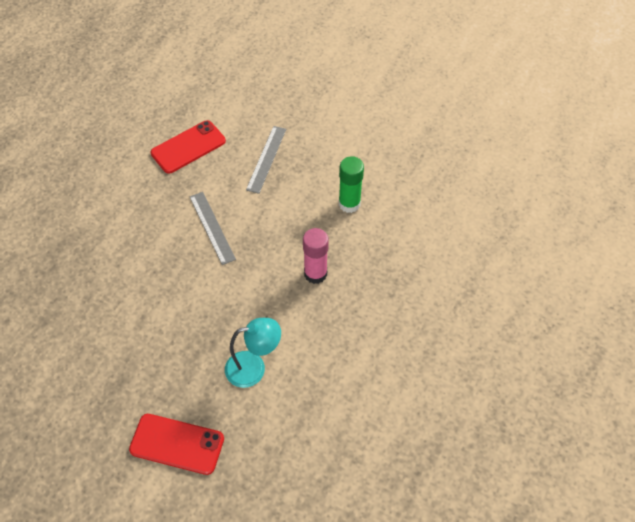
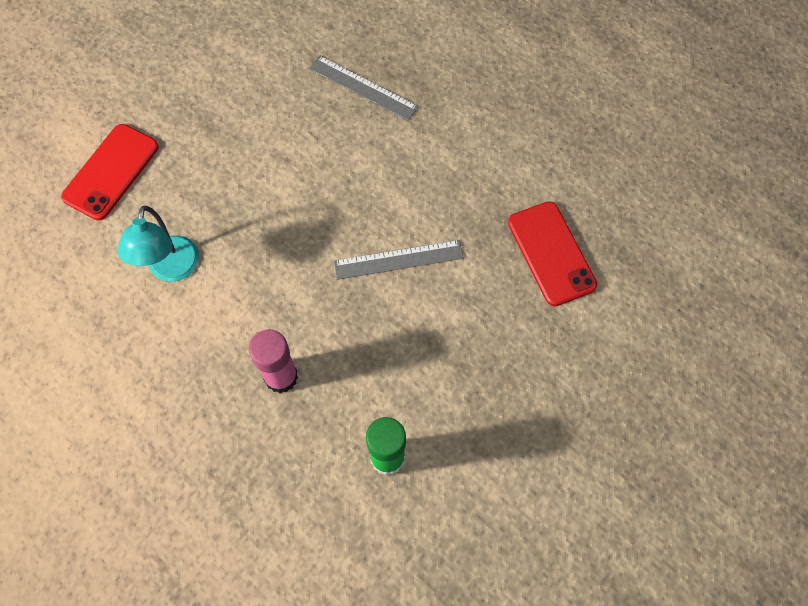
camera: 105 degrees right, 10 degrees up
(266, 159) = (504, 357): grey ruler -> grey ruler (363, 88)

